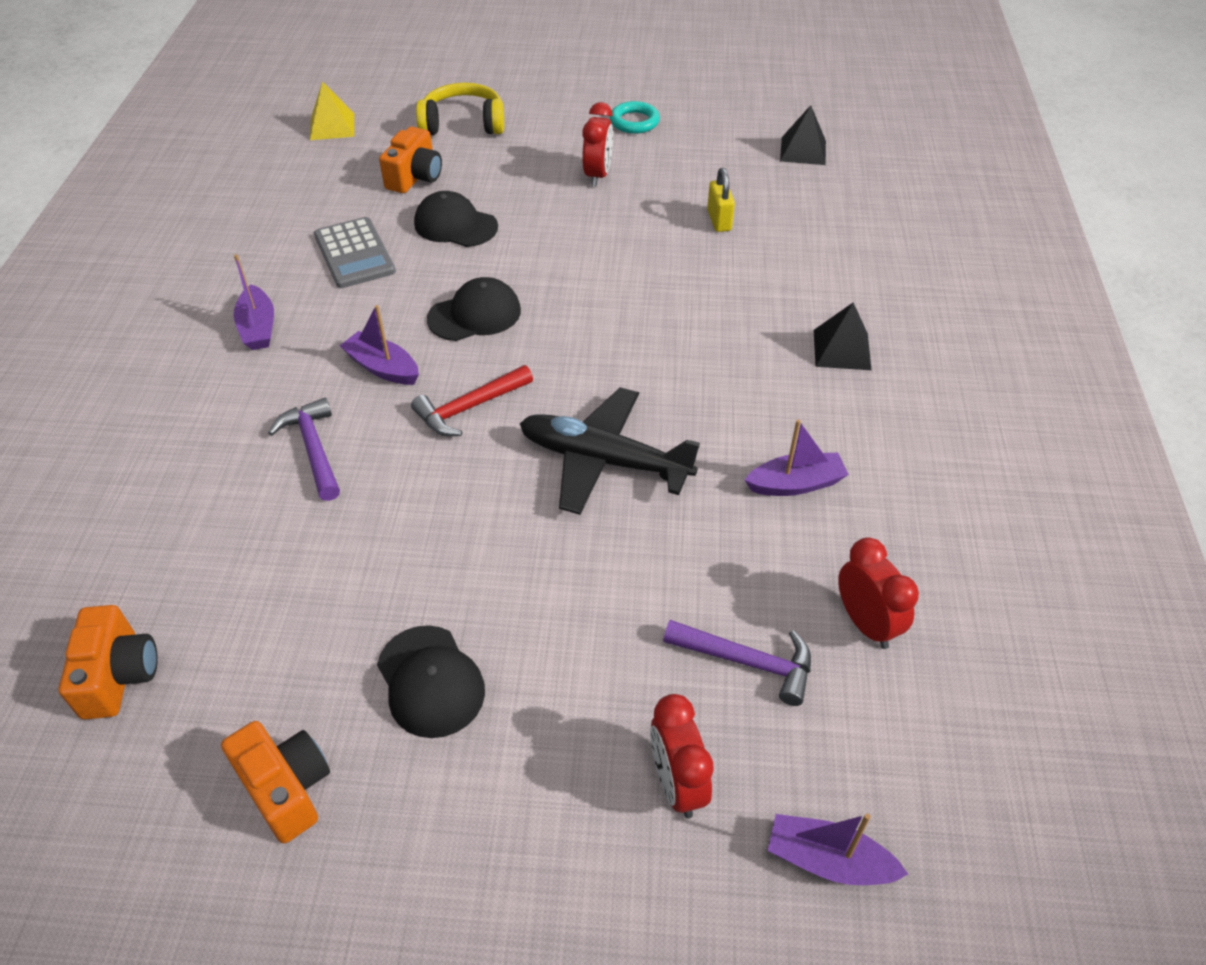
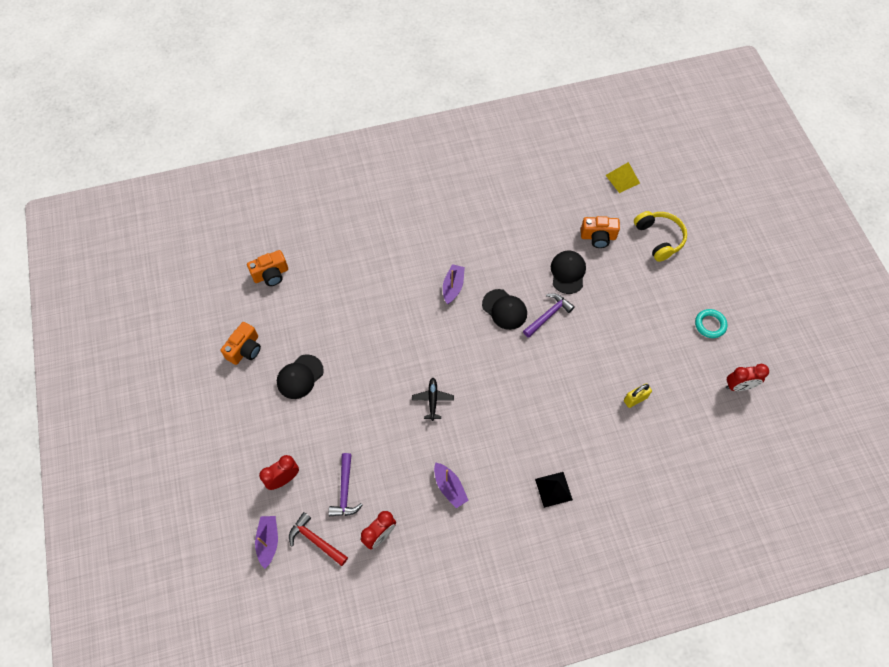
camera: 70 degrees right, 15 degrees up
(258, 328) = (457, 226): purple boat -> none
(313, 449) = (395, 283): purple hammer -> purple hammer (548, 315)
(354, 254) = (524, 239): grey calculator -> none
(469, 408) = (442, 332): red hammer -> red hammer (315, 540)
(598, 175) = (645, 324): red clock -> red clock (739, 386)
(604, 460) = (432, 400): black plane -> black plane, size x0.52
(803, 150) = (731, 428): black pyramid -> none

